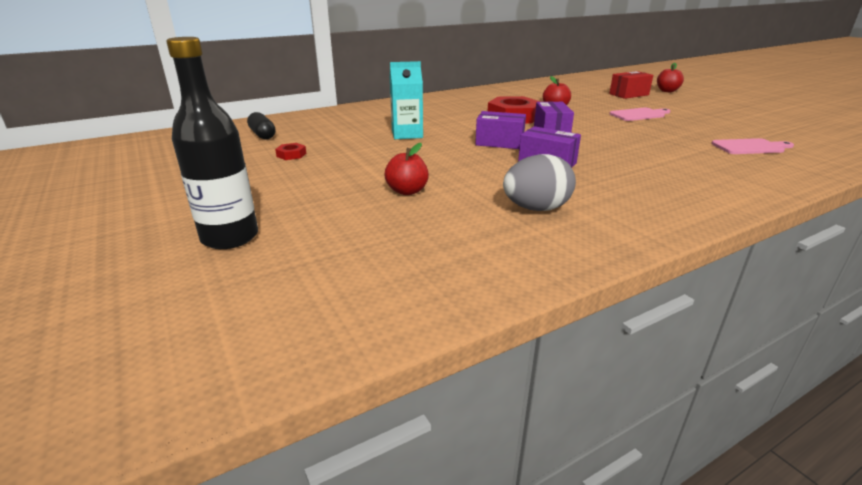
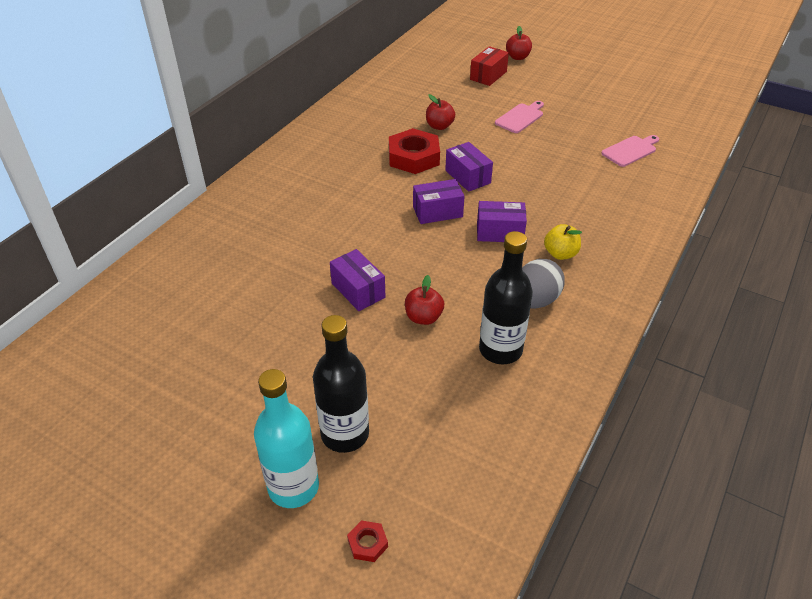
camera: 30 degrees left, 15 degrees up
(133, 255) = (293, 487): none -> turquoise bottle
(262, 135) = (193, 280): black capsule -> none
(291, 155) = (265, 304): red nut -> red nut (367, 543)
(372, 164) = (358, 290): none -> purple box
(407, 134) = (341, 226): turquoise carton -> none
(457, 229) = (500, 350): none -> black bottle
(600, 187) = (560, 254): none -> yellow apple

